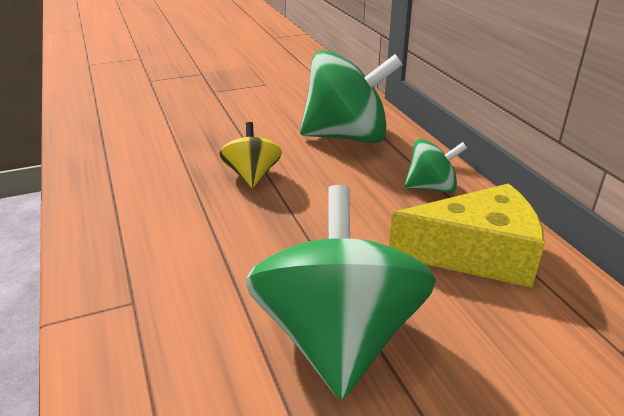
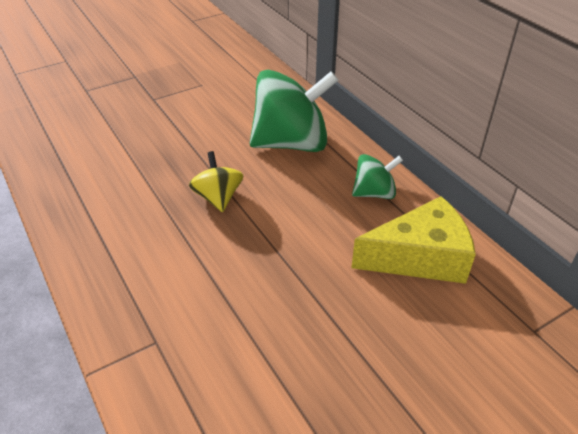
camera: 10 degrees left, 10 degrees up
(338, 339) = (328, 351): green spinning top -> none

